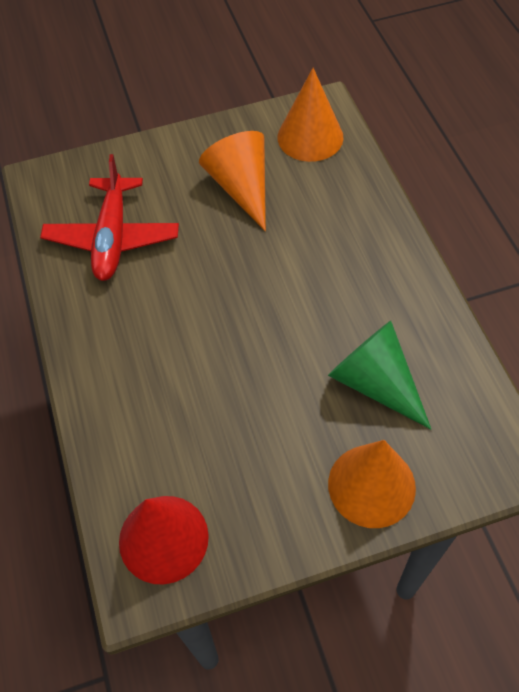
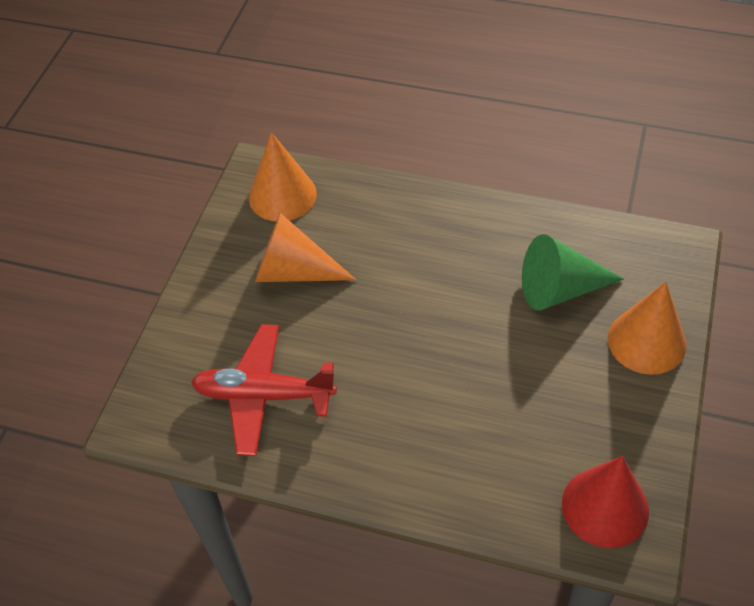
camera: 55 degrees left, 5 degrees down
(112, 237) = (264, 395): red plane -> red plane turned 150 degrees clockwise

